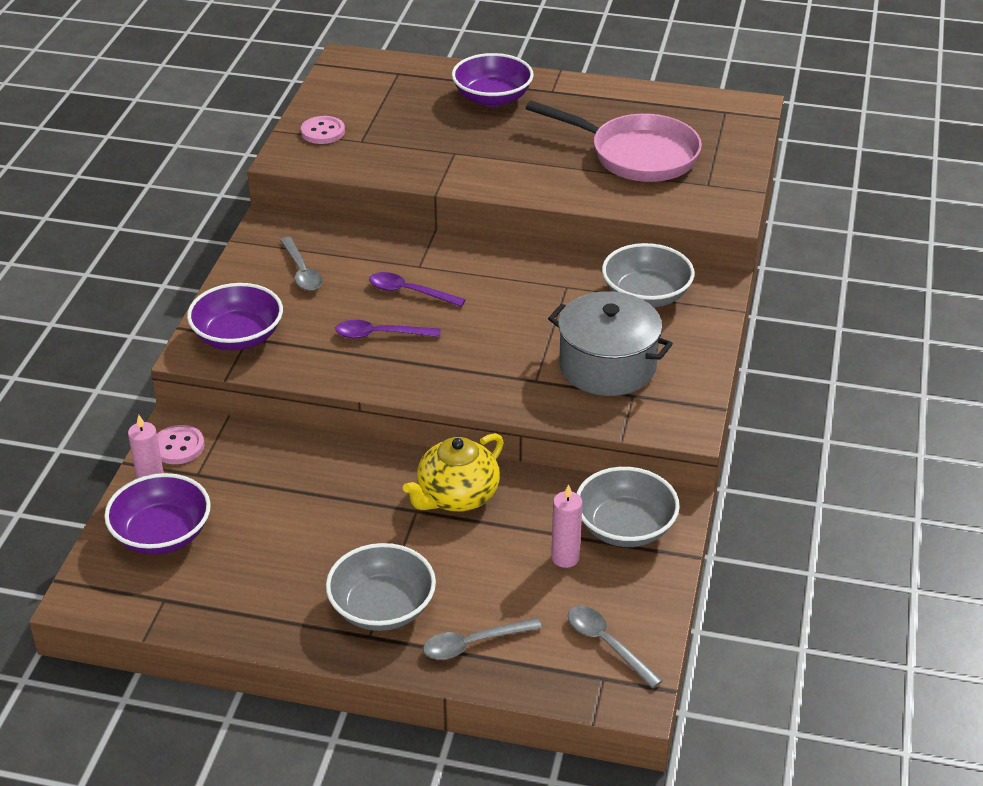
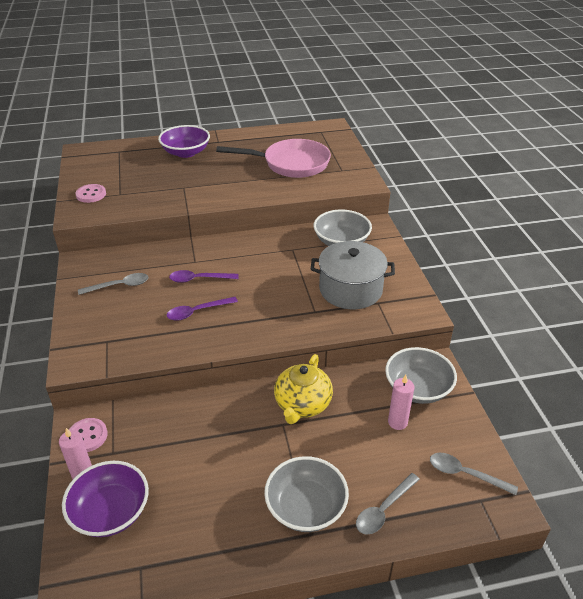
camera: 25 degrees left, 0 degrees up
(238, 337) = (99, 343): purple bowl -> none
(302, 271) = (119, 286): grey spoon -> grey spoon turned 60 degrees counterclockwise

